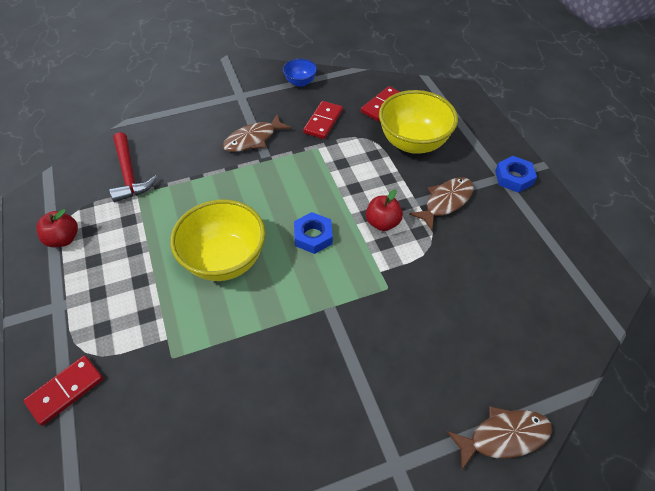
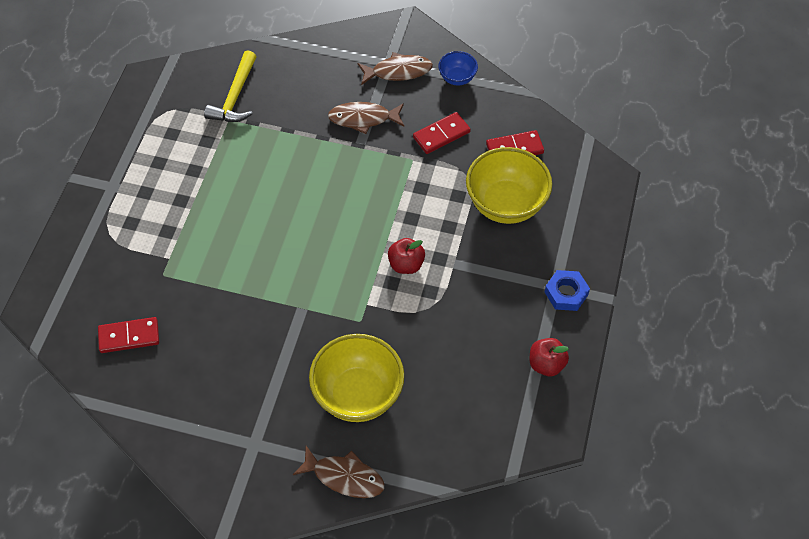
camera: 35 degrees right, 5 degrees up
(63, 239) = (149, 130): red apple -> red apple (546, 364)
(66, 391) = (80, 254): red domino -> red domino (129, 336)
(129, 174) = (235, 97): red hammer -> yellow hammer
(225, 260) = (254, 221): yellow bowl -> yellow bowl (358, 394)
(313, 236) = (338, 242): blue nut -> none
(445, 202) = (479, 278): brown fish -> brown fish (398, 71)

